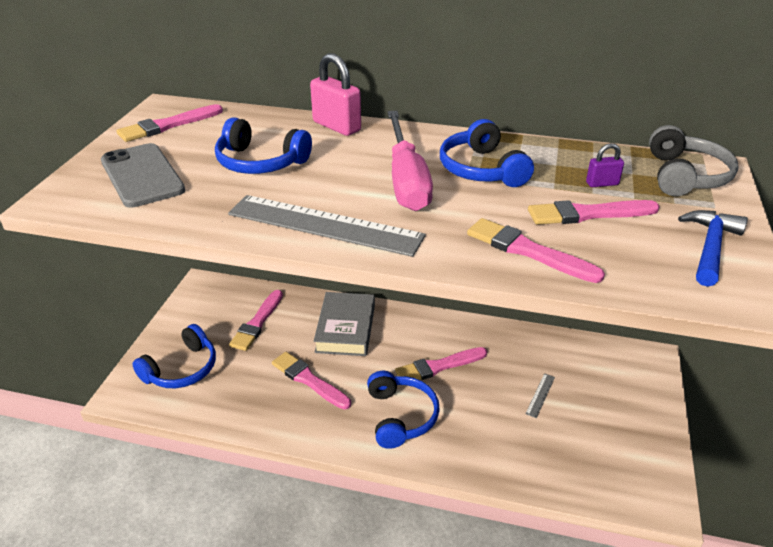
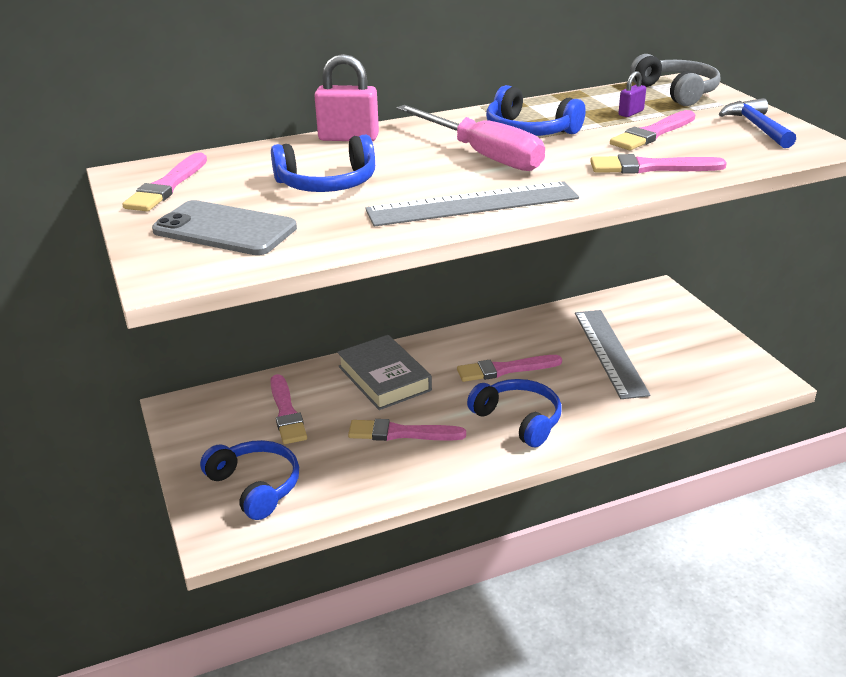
camera: 35 degrees left, 5 degrees down
(182, 369) = (255, 486): blue headphones -> blue headphones turned 45 degrees counterclockwise
(438, 366) = (505, 369): pink brush -> pink brush turned 45 degrees clockwise
(540, 395) = (609, 352): grey ruler -> grey ruler, size x2.49

